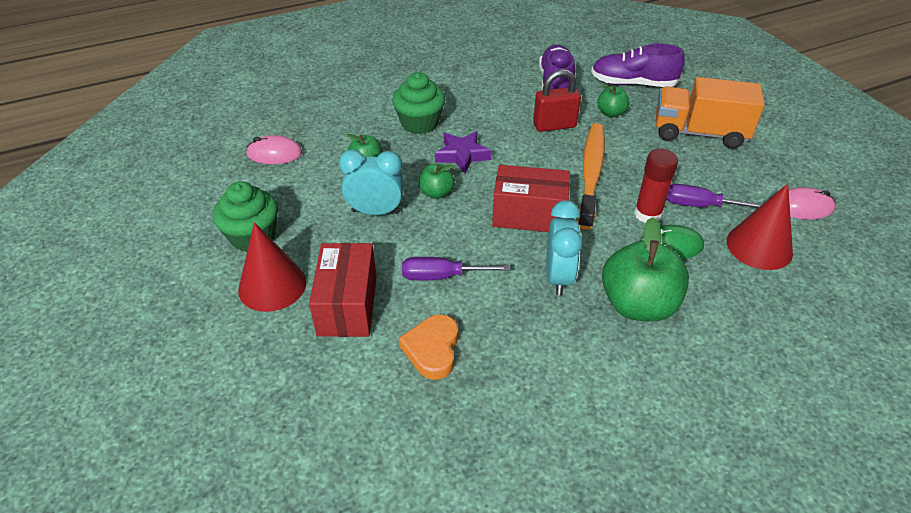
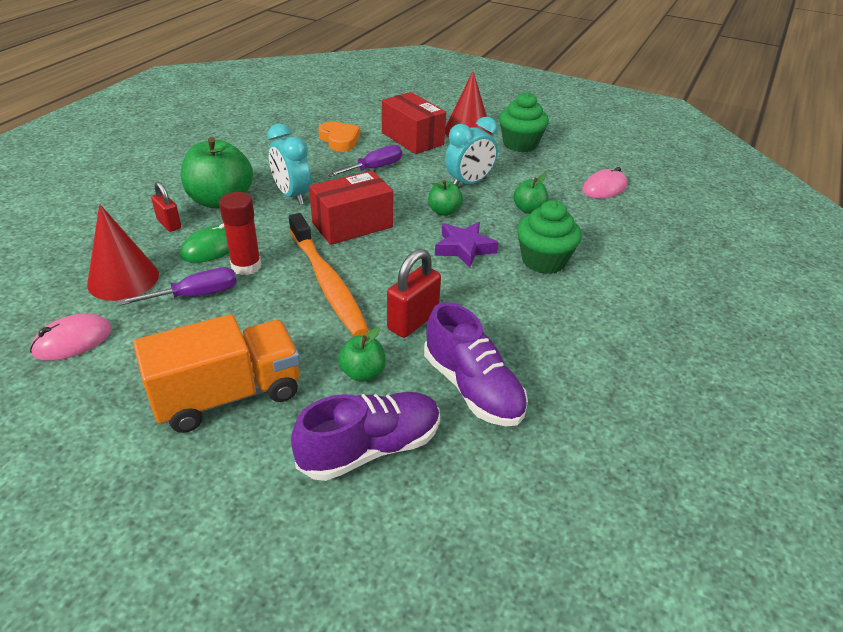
camera: 140 degrees right, 5 degrees down
(704, 295) = (169, 224): none -> red padlock

